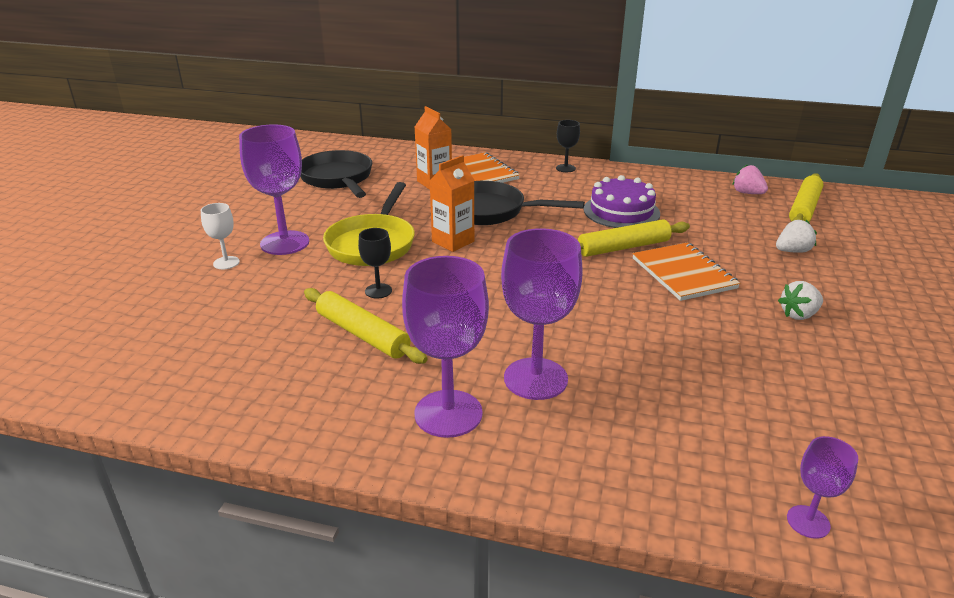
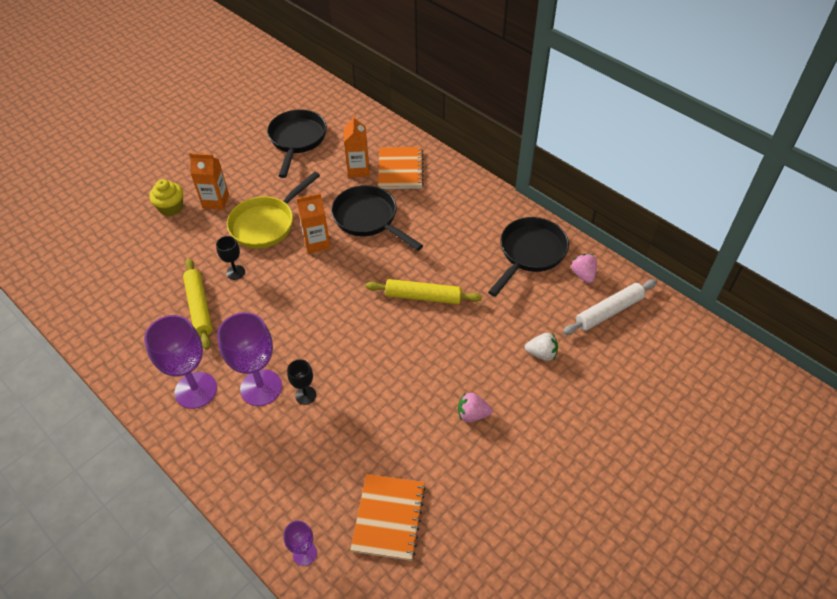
camera: 30 degrees right, 20 degrees up
(226, 263) = (171, 208): white goblet -> yellow cupcake
(285, 243) = (216, 201): purple goblet -> orange carton
(565, 168) = (469, 187): black goblet -> black goblet (305, 395)
(621, 211) = (461, 257): purple cake -> none
(682, 193) = (530, 253): none -> black pan
(683, 273) = (437, 341): orange notebook -> orange notebook (388, 517)
(798, 315) = (472, 414): white strawberry -> pink strawberry
(804, 208) = (609, 311): yellow rolling pin -> white rolling pin

